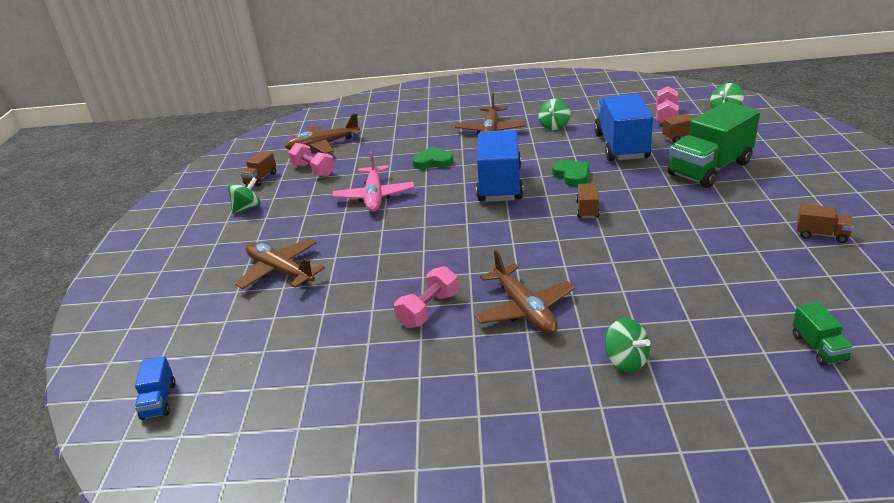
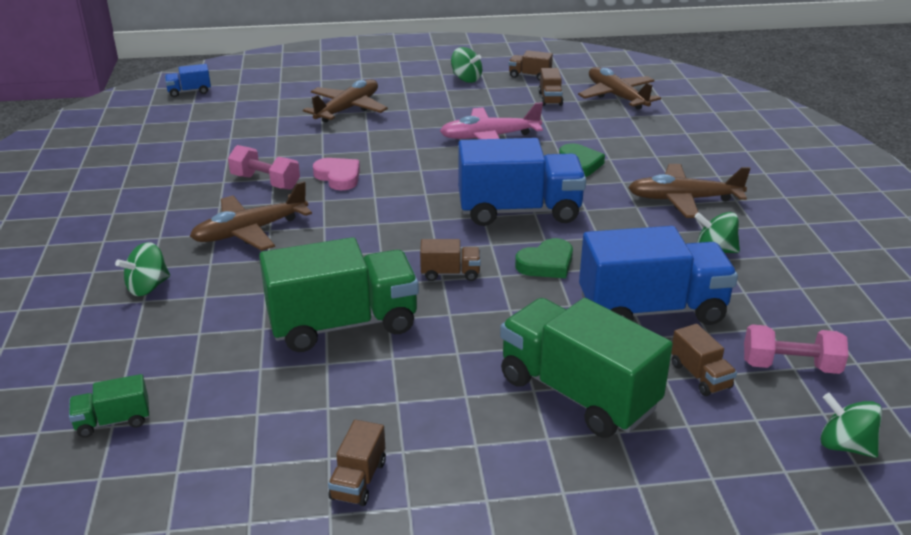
camera: 80 degrees right, 0 degrees up
(313, 170) = (550, 99): pink dumbbell -> brown truck
(428, 267) = (338, 177): none -> pink heart
(660, 250) = (343, 324): none -> green truck

